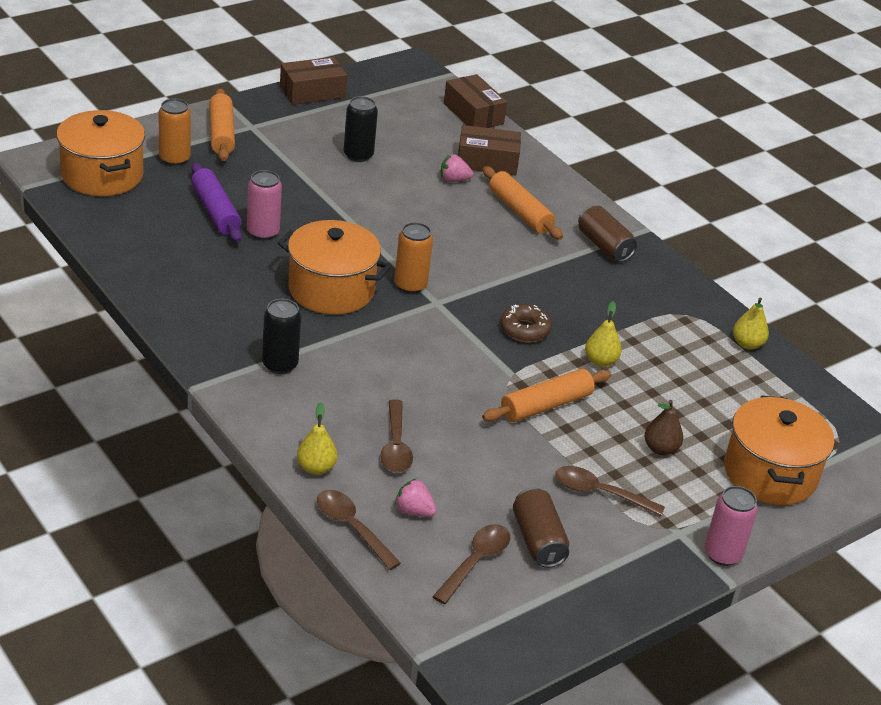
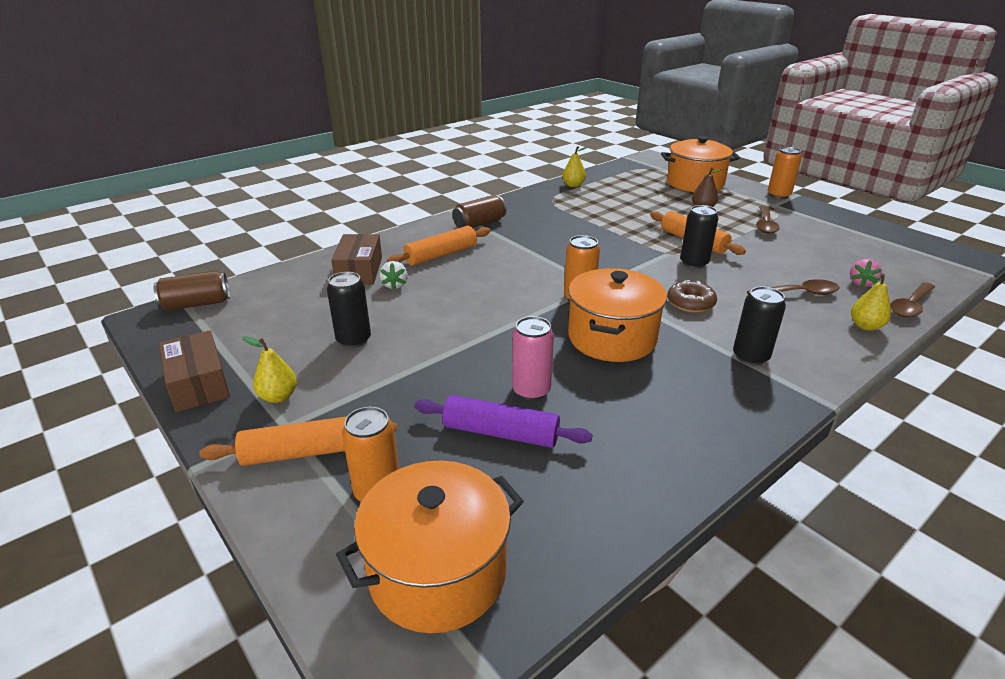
camera: 90 degrees left, 5 degrees down
(215, 211) = (500, 433): purple rolling pin -> purple rolling pin turned 45 degrees clockwise
(454, 180) = (395, 285): pink strawberry -> white strawberry
(473, 114) = (267, 280): brown box -> none
(476, 562) = (880, 260): brown spoon -> none
(482, 387) = (694, 263): none -> black can
(524, 330) = (609, 250): brown donut -> brown donut (690, 303)
(538, 540) = (833, 241): brown can -> brown can (197, 304)
(600, 361) = (626, 225): yellow pear -> yellow pear (278, 397)
(722, 554) = (778, 195): pink can -> orange can

